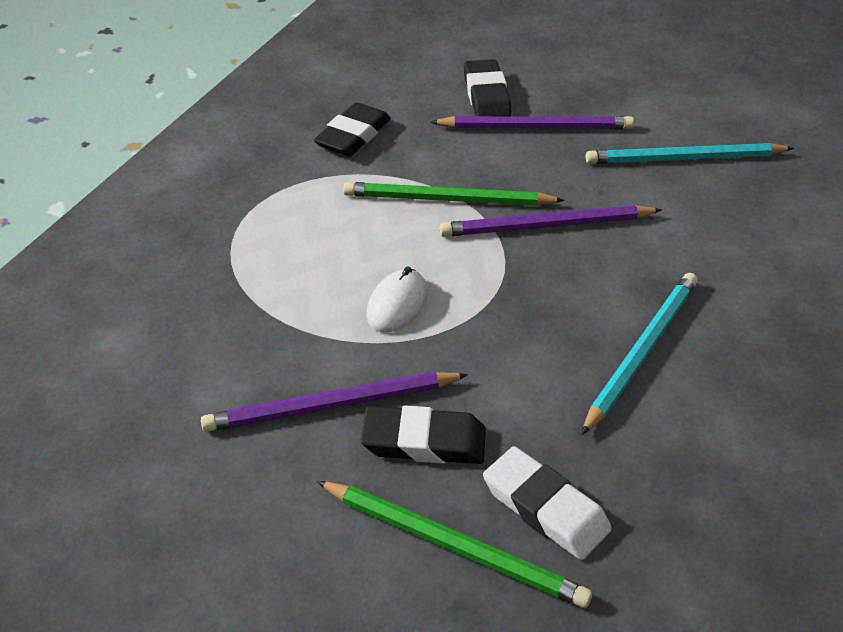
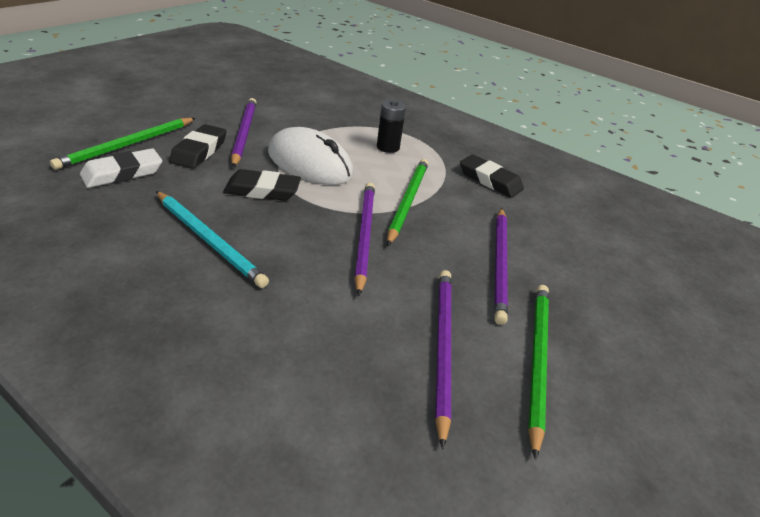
camera: 95 degrees right, 5 degrees down
(301, 233) = (388, 147): none -> black battery
(397, 304) = (310, 163): white mouse -> white mouse, size x1.84
(486, 95) = (549, 249): black eraser -> black eraser (262, 190)
(660, 108) = (537, 360): none -> green pencil
(684, 158) = (442, 347): turquoise pencil -> purple pencil

